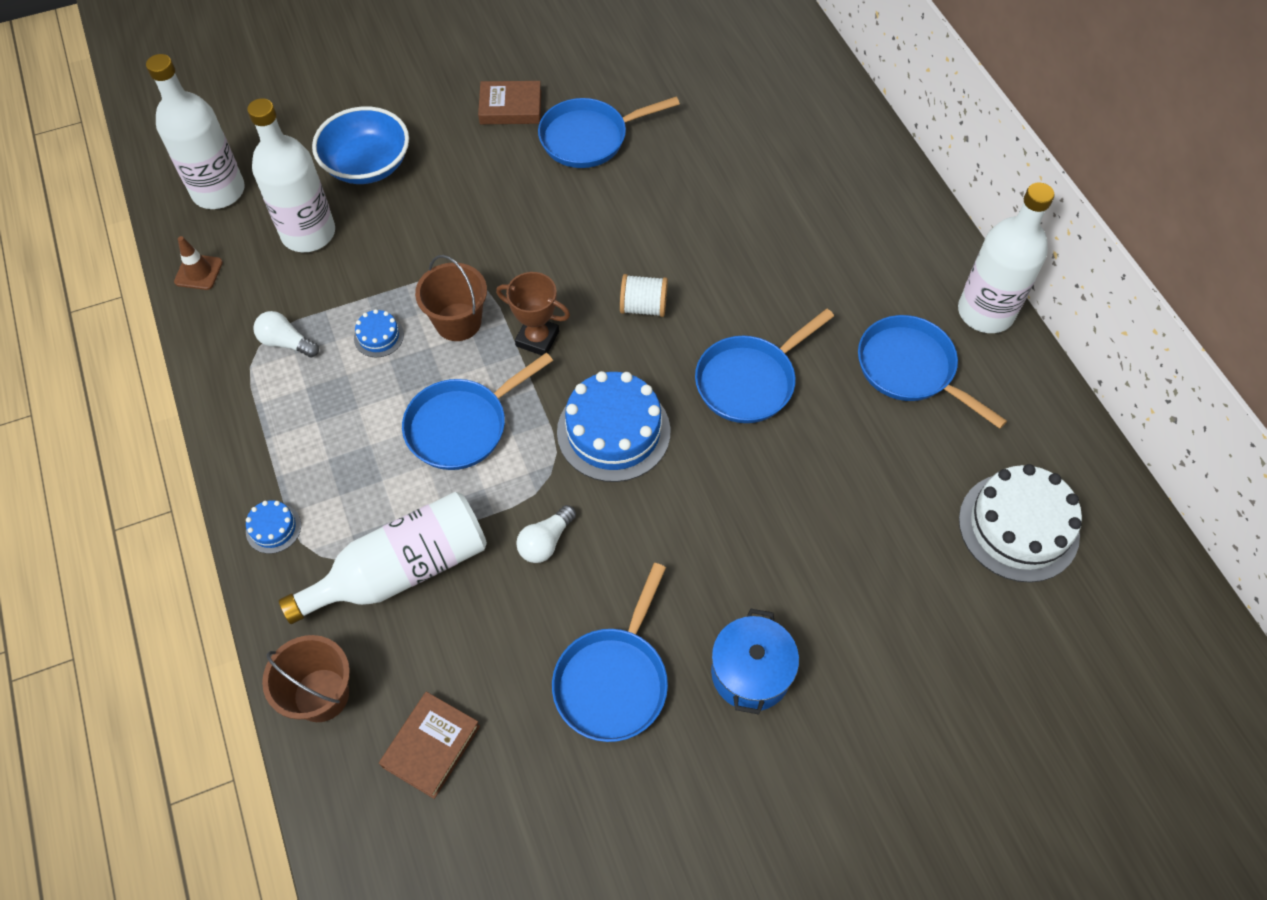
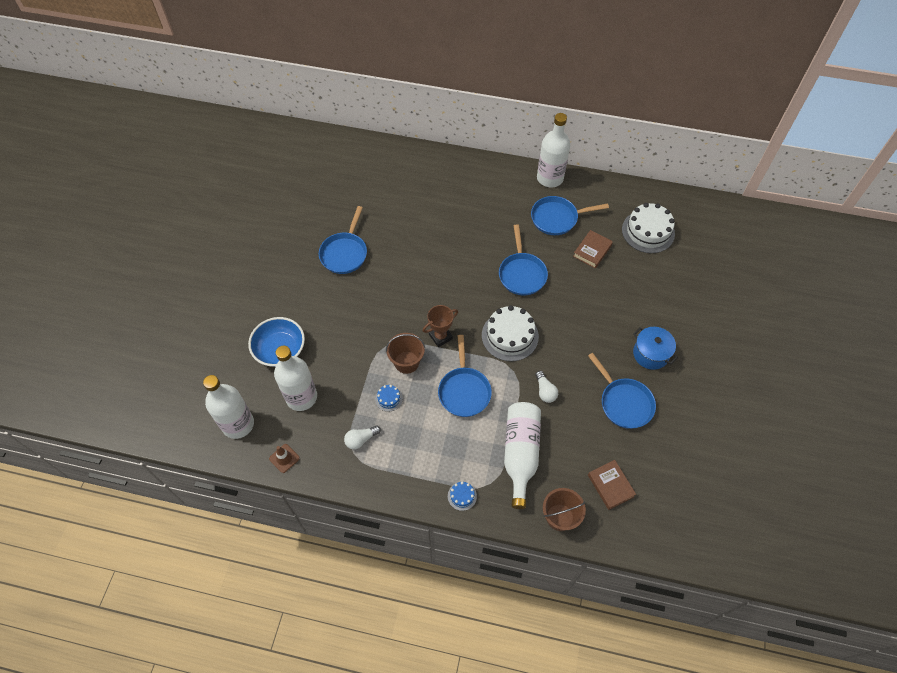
camera: 55 degrees left, 0 degrees up
(510, 107) = (298, 272): brown book -> brown book (592, 251)
(613, 431) = (510, 336): blue cake -> white cake
(643, 307) = (455, 288): white spool -> none

